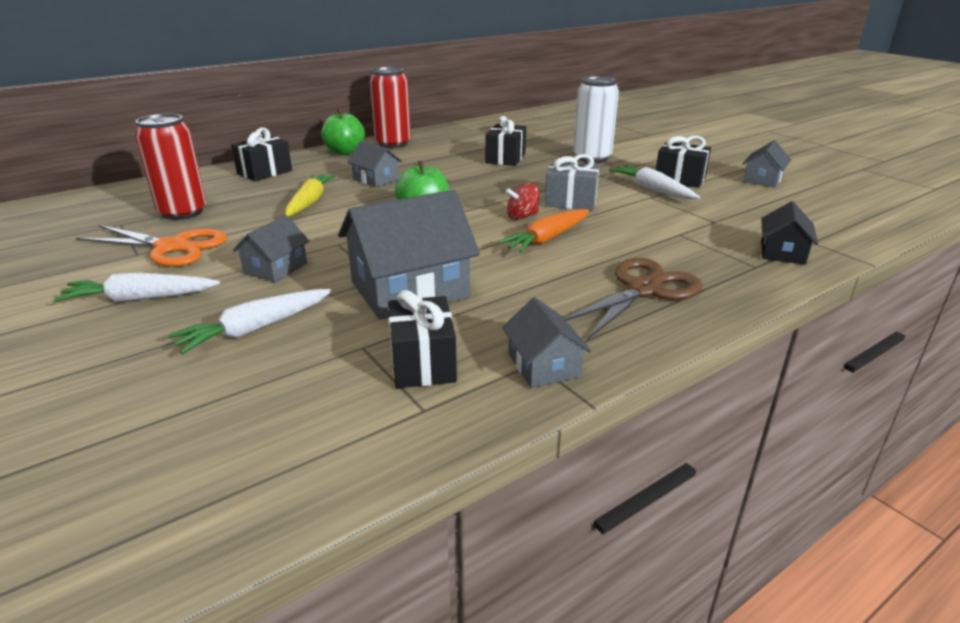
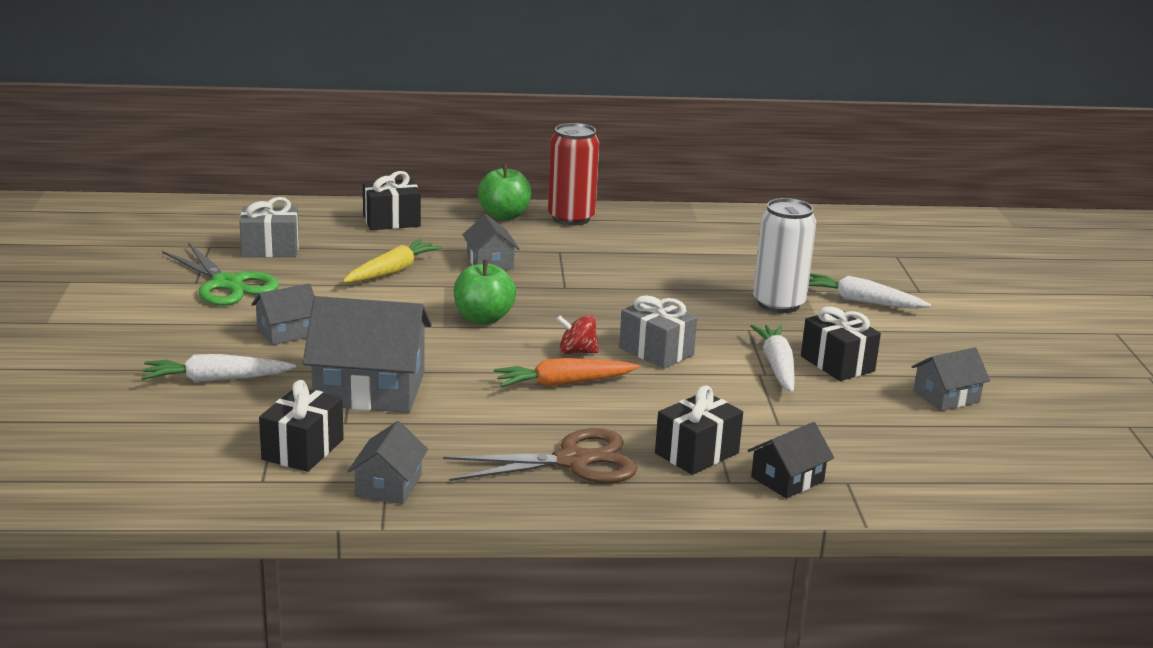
camera: 30 degrees right, 5 degrees down
(140, 298) = (162, 325): white carrot -> white carrot (861, 301)
(172, 247) = (227, 284): orange scissors -> green scissors
(183, 212) = (270, 249): red can -> grey gift
(505, 158) = (671, 275): black gift -> black gift (697, 453)

